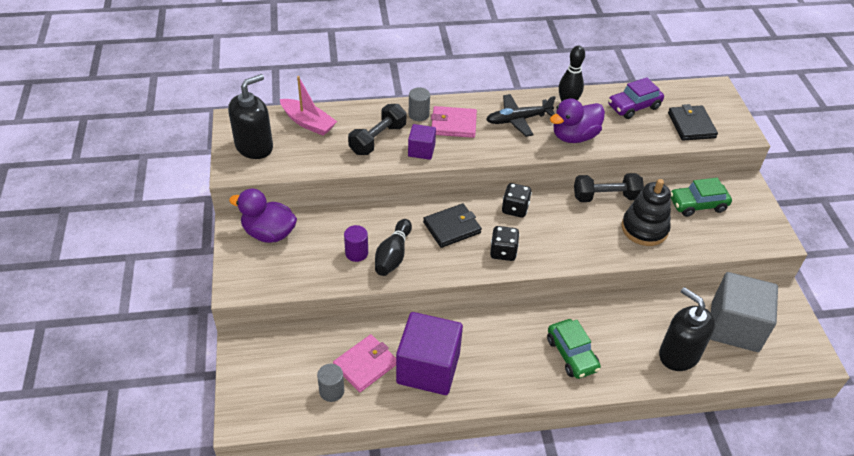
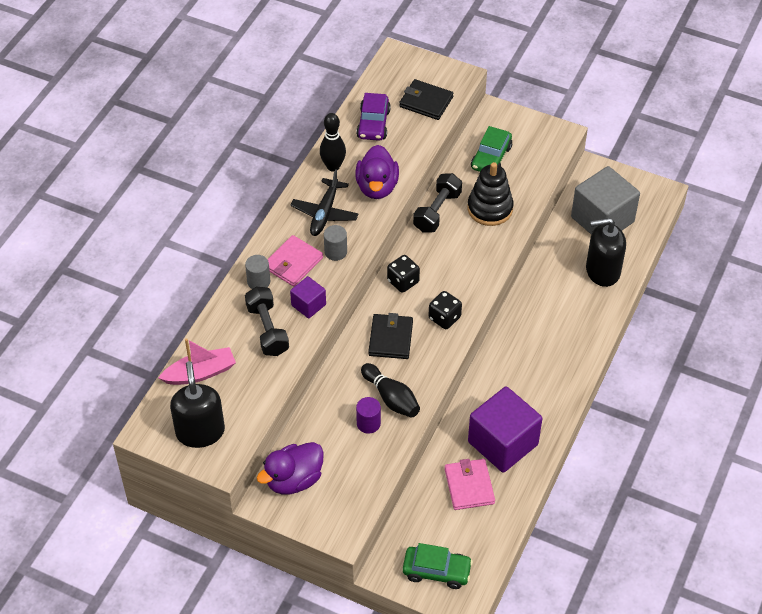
camera: 55 degrees left, 5 degrees up
(331, 391) = (479, 523): grey cylinder -> grey cylinder (335, 252)
(572, 354) = (556, 338): green car -> green car (437, 571)

